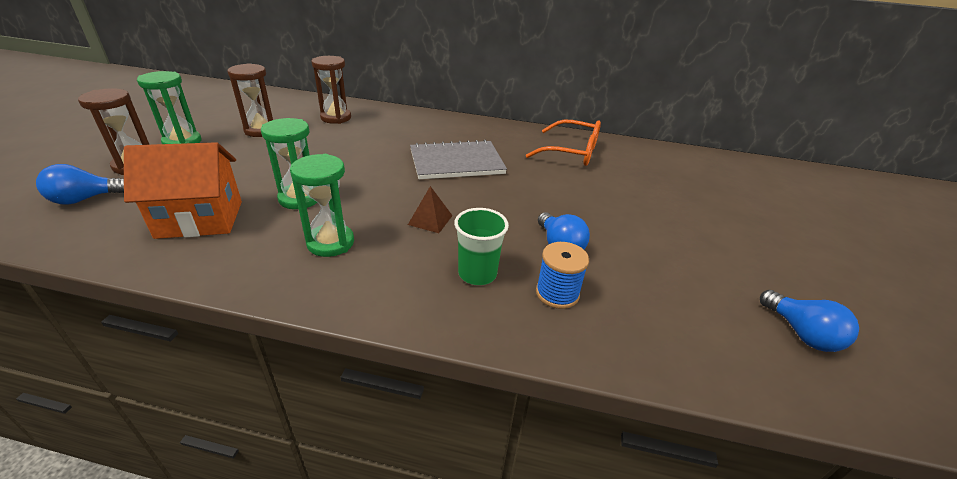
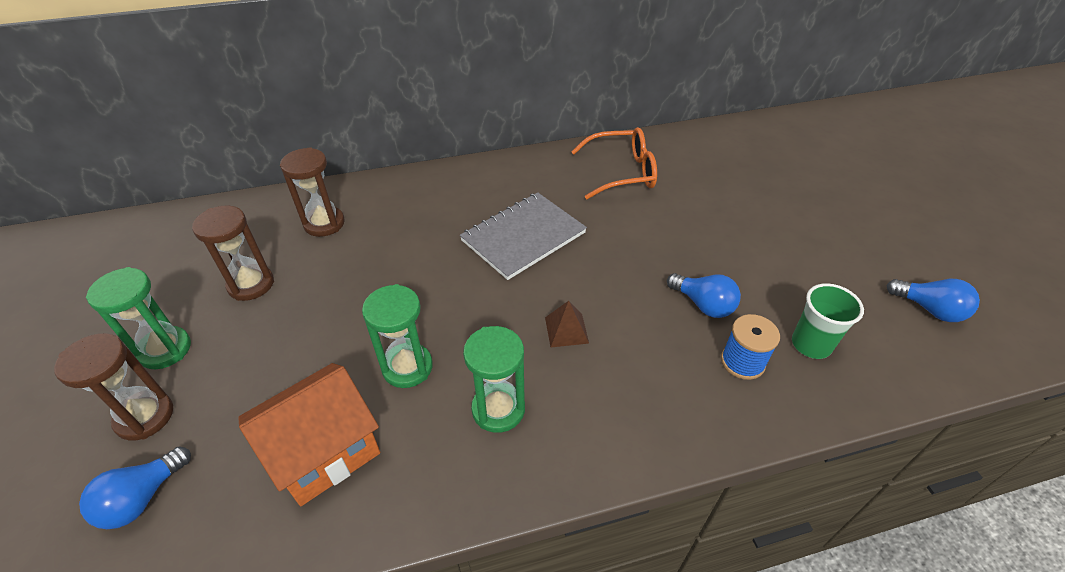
camera: 25 degrees left, 10 degrees up
(477, 274) = (663, 375): green cup -> green cup (811, 344)

